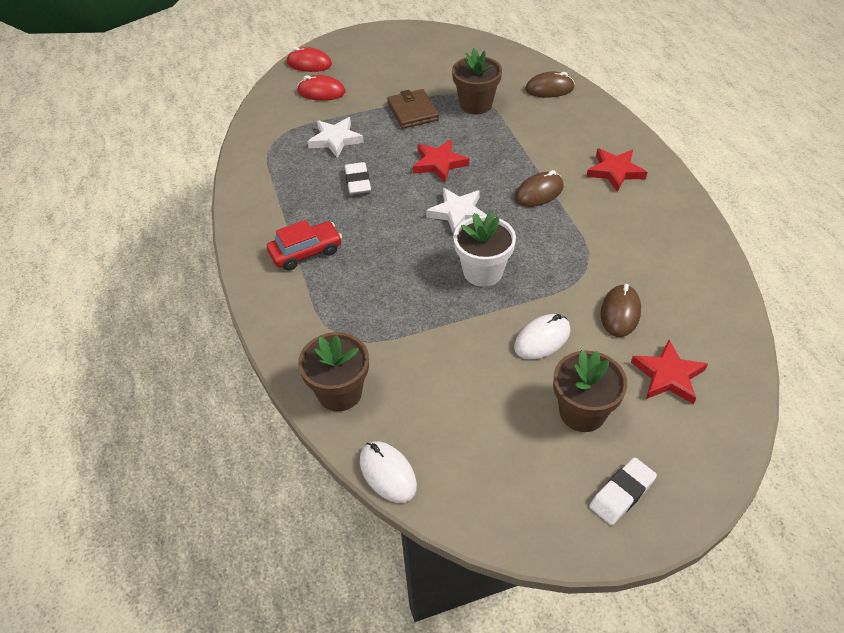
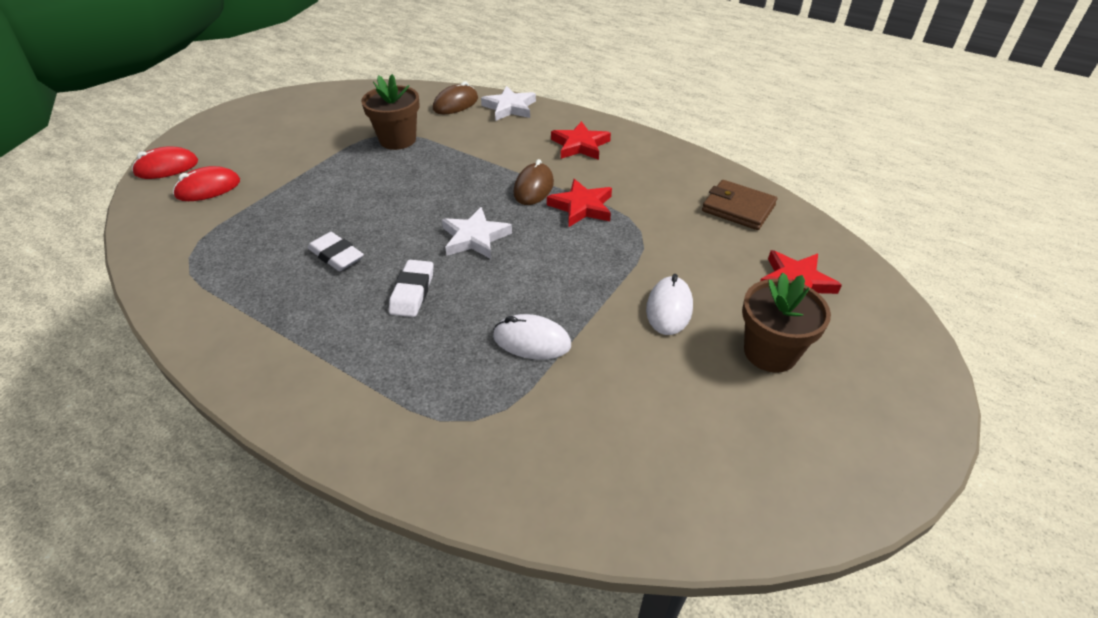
camera: 40 degrees left, 5 degrees down
(306, 252) = (340, 354): red car -> none
(335, 140) = (270, 227): white star -> white star (510, 107)
(340, 392) = (529, 483): brown flower pot -> none
(387, 473) = (669, 537): white mouse -> white mouse (532, 341)
(412, 112) = (336, 169): brown wallet -> brown wallet (738, 208)
(439, 163) = (411, 202): red star -> red star (582, 207)
(483, 272) = (553, 278): white flower pot -> none
(620, 313) = (706, 252): brown mouse -> none
(621, 493) = (877, 403): white eraser -> white eraser (412, 292)

